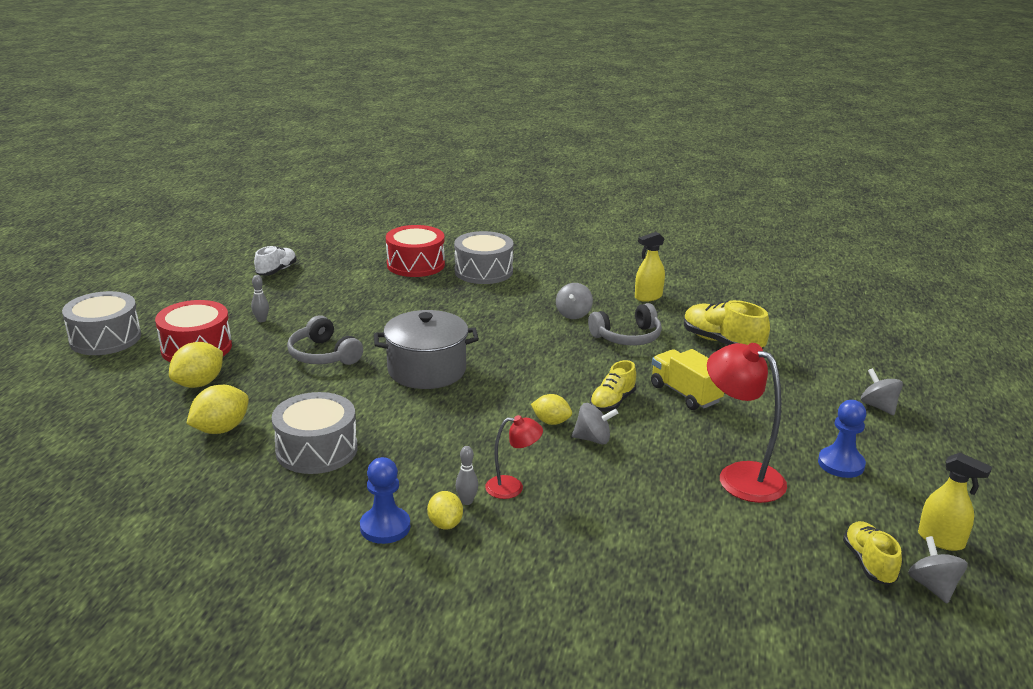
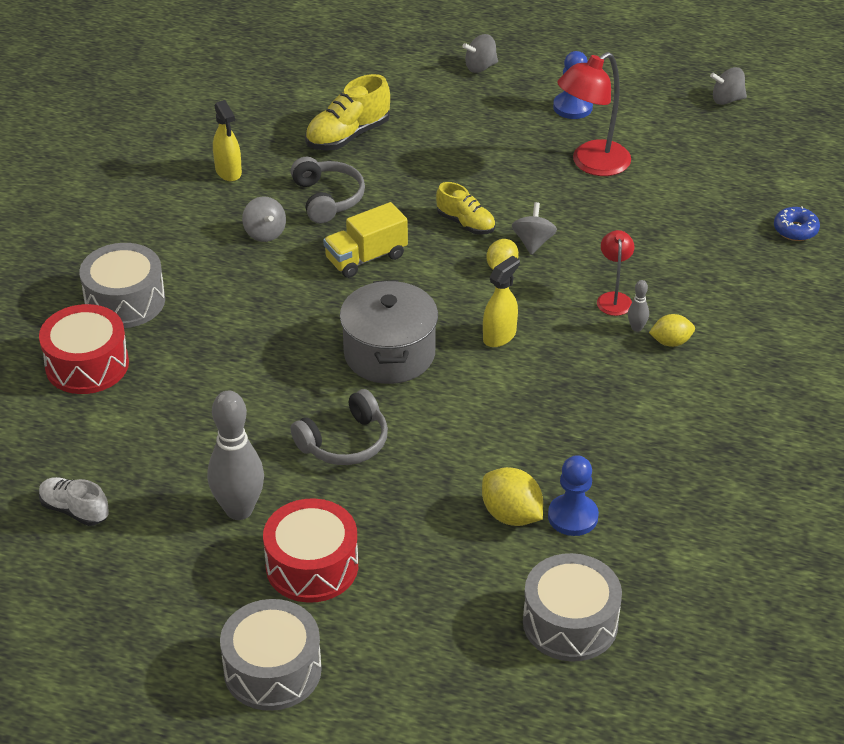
camera: 85 degrees left, 15 degrees up
(199, 383) = (407, 549): yellow lemon -> none
(261, 320) = (239, 510): grey bowling pin -> grey bowling pin, size x2.35
(317, 450) = (552, 434): grey drum -> grey drum (570, 623)
(385, 527) = (678, 380): blue pawn -> blue pawn (573, 516)
(573, 314) = (265, 233): grey spinning top -> grey spinning top turned 45 degrees clockwise
(669, 636) = (795, 230): none -> blue donut
(685, 394) = (452, 175): yellow truck -> yellow truck (366, 258)
(868, 563) = (703, 122): yellow shoe -> none
(941, 540) = (673, 82): yellow spray bottle -> yellow spray bottle (499, 336)

